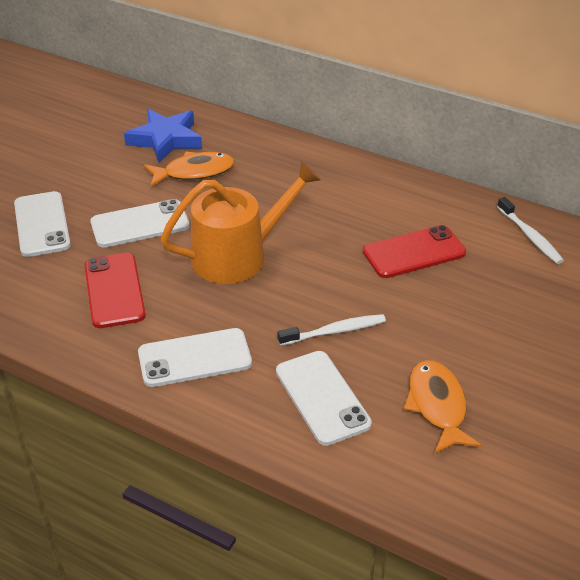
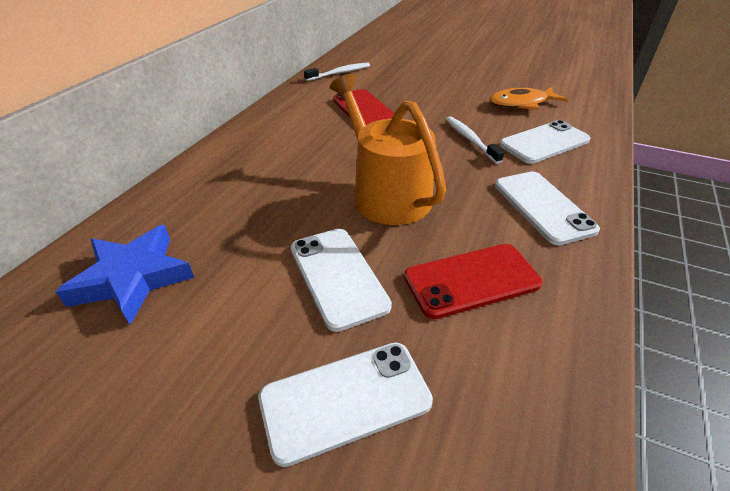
camera: 95 degrees left, 0 degrees up
(194, 172) = (225, 240): orange fish -> none

